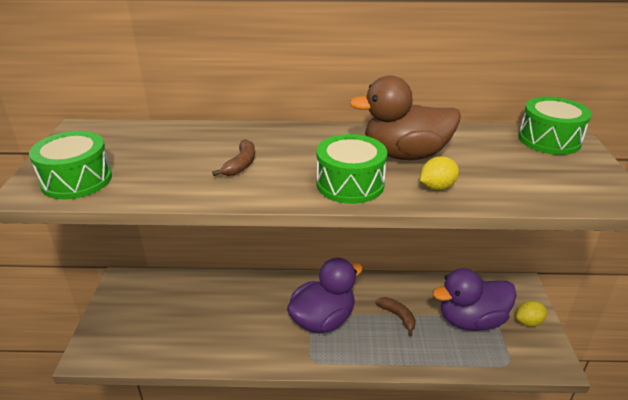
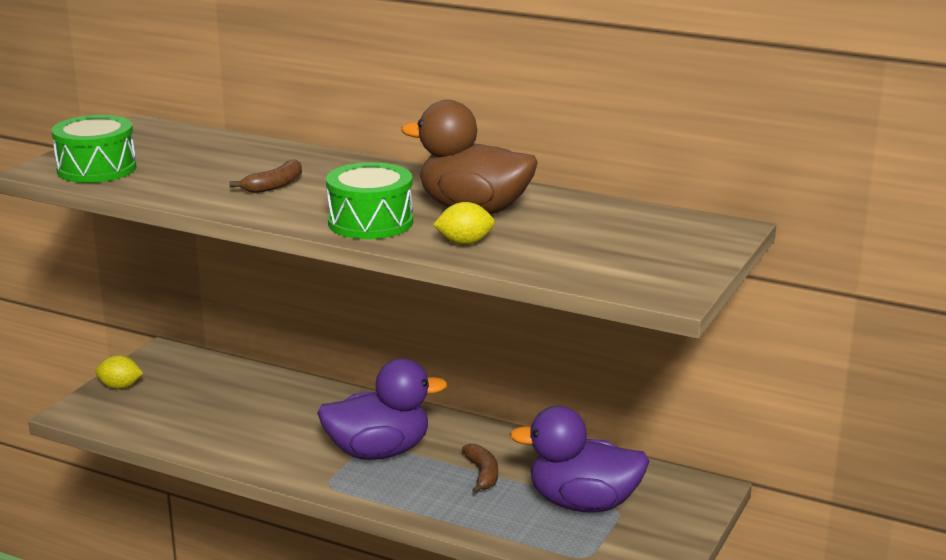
camera: 25 degrees right, 10 degrees down
(528, 322) = (667, 527): yellow lemon -> yellow lemon (120, 387)
(549, 140) = (687, 229): green drum -> none

